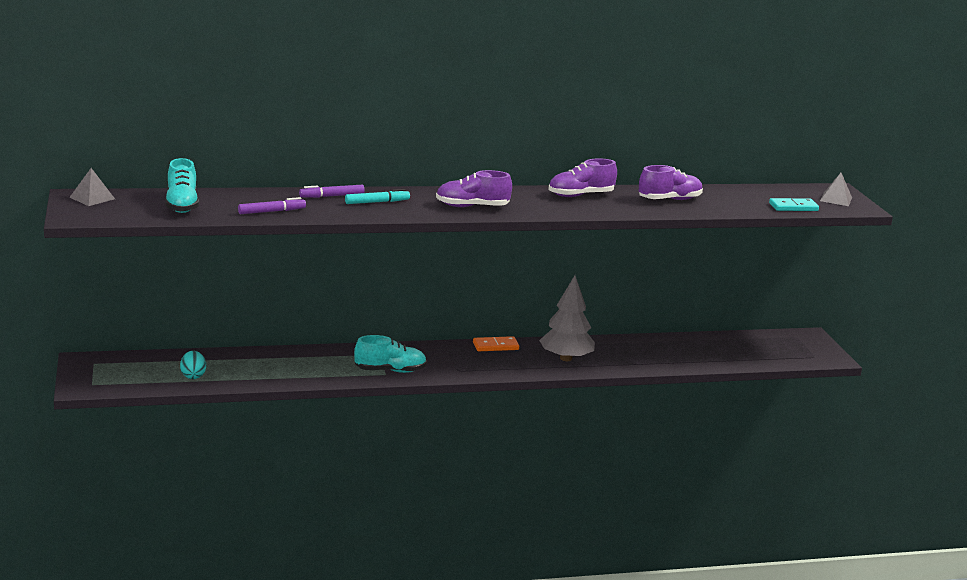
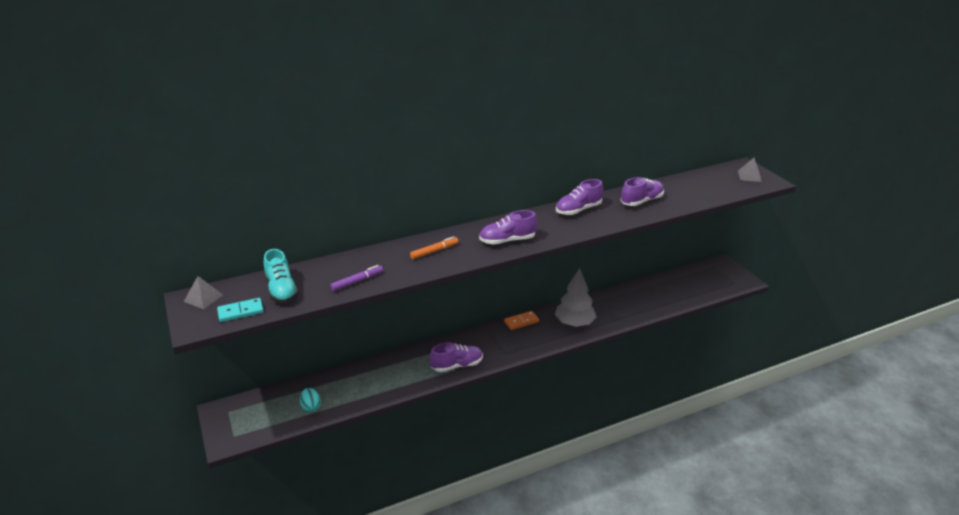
camera: 10 degrees left, 10 degrees up
(332, 196) = (397, 252): purple marker -> none
(377, 202) = (434, 251): turquoise marker -> orange marker
(390, 370) = (457, 365): turquoise shoe -> purple shoe
(793, 207) = (727, 191): turquoise domino -> turquoise domino (240, 312)

